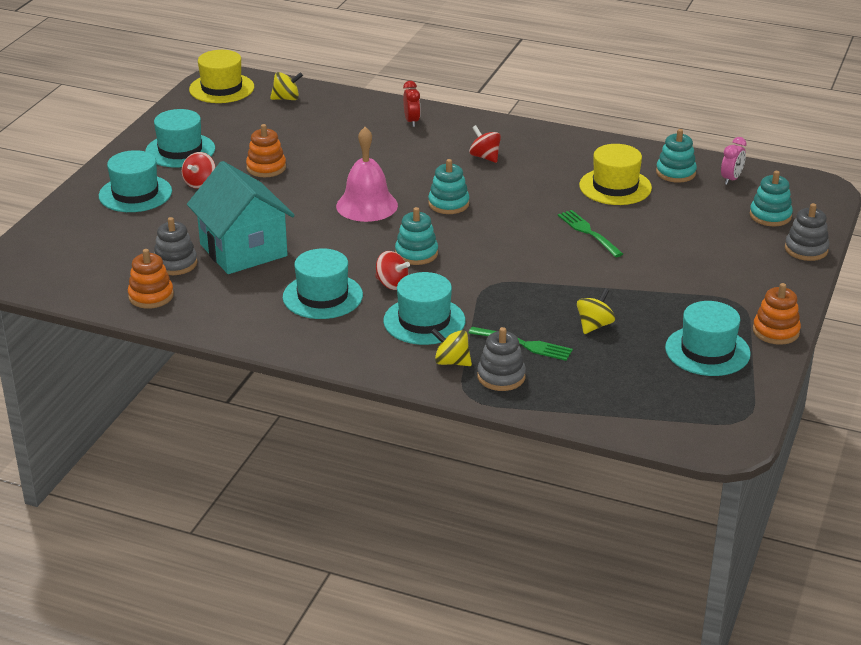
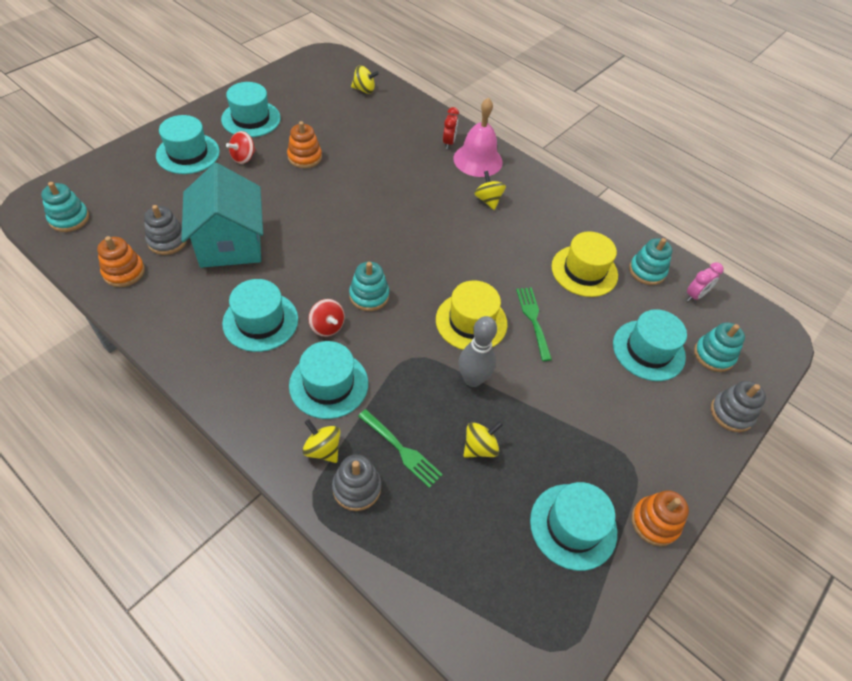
camera: 15 degrees right, 20 degrees up
(221, 88) = (322, 65): yellow hat -> yellow hat (471, 321)
(367, 205) = (360, 224): pink bell -> pink bell (478, 160)
(448, 204) = (429, 245): turquoise stacking toy -> turquoise stacking toy (69, 218)
(485, 157) = (488, 200): red spinning top -> yellow spinning top
(558, 285) = (472, 379): none -> grey bowling pin
(709, 227) = (648, 350): none -> turquoise hat

